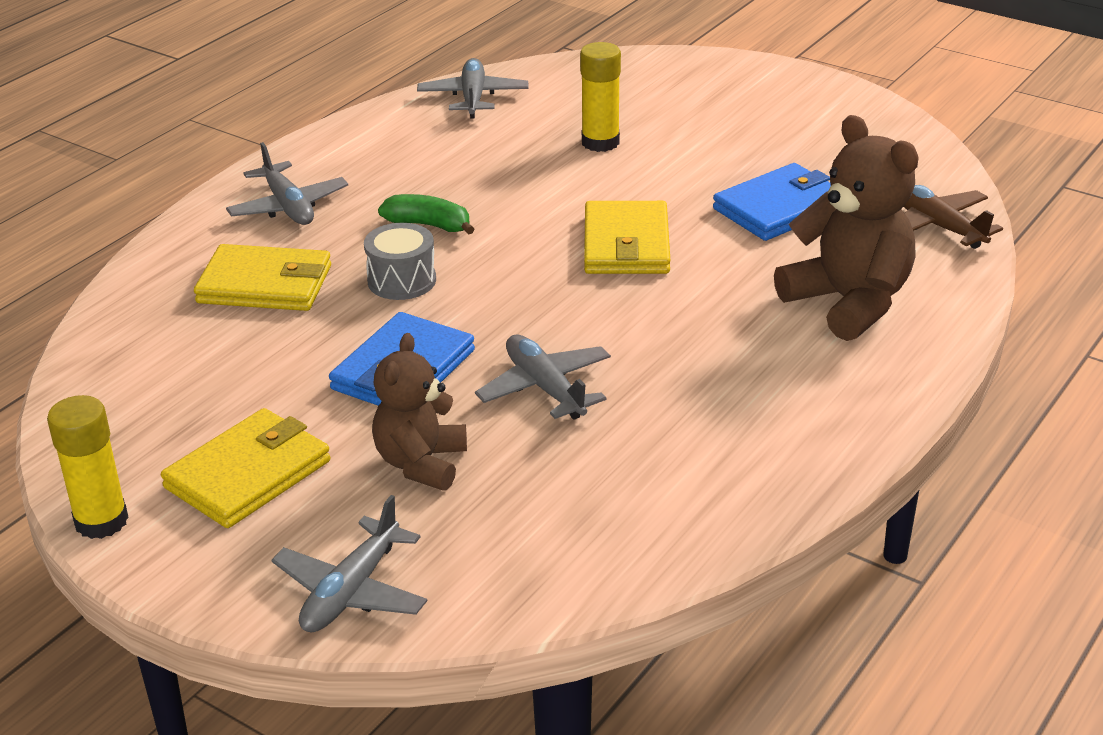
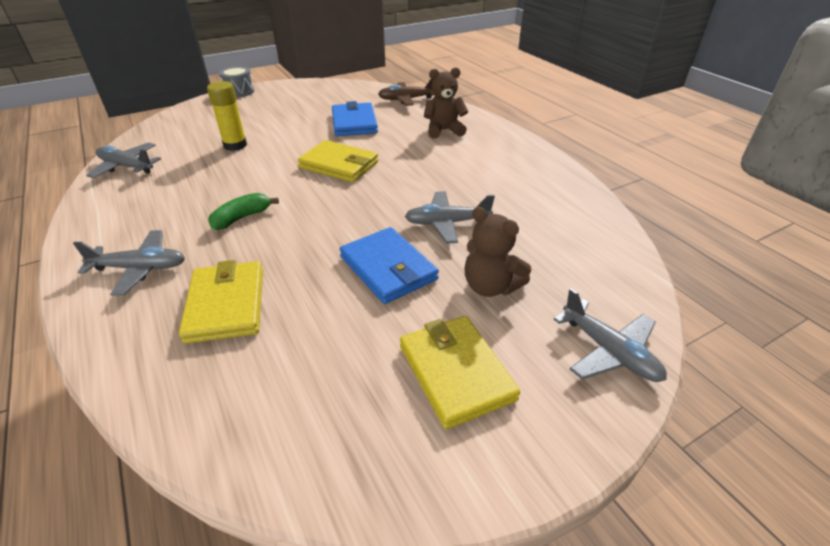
camera: 65 degrees left, 5 degrees up
(101, 521) = (468, 488): yellow glue stick -> none
(265, 284) = (226, 304): yellow wallet -> yellow wallet turned 45 degrees counterclockwise
(402, 280) = (290, 243): grey drum -> grey drum (239, 91)
(849, 303) = (443, 130): brown teddy bear -> brown teddy bear, size x0.65

